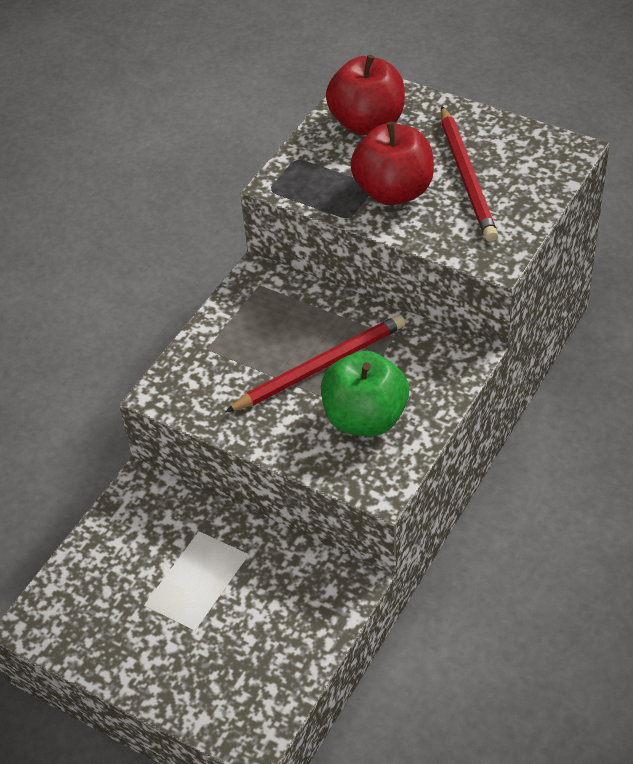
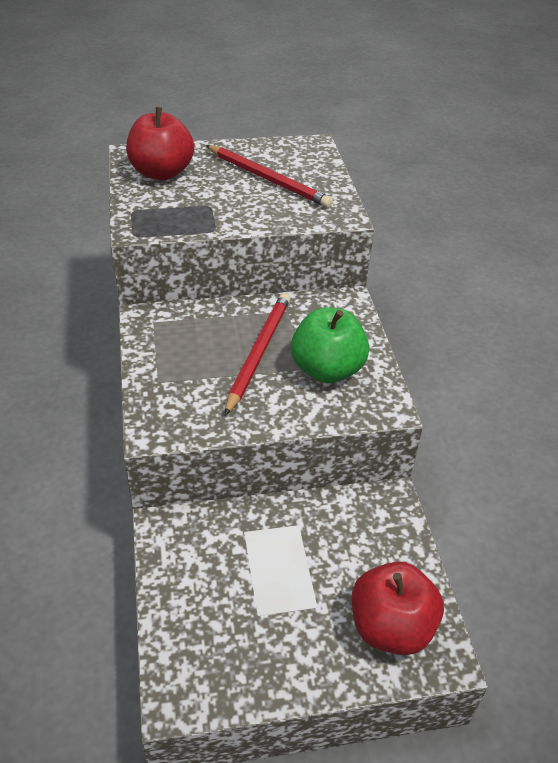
camera: 45 degrees left, 5 degrees down
(393, 192) = (228, 204): red apple -> red apple (391, 627)

